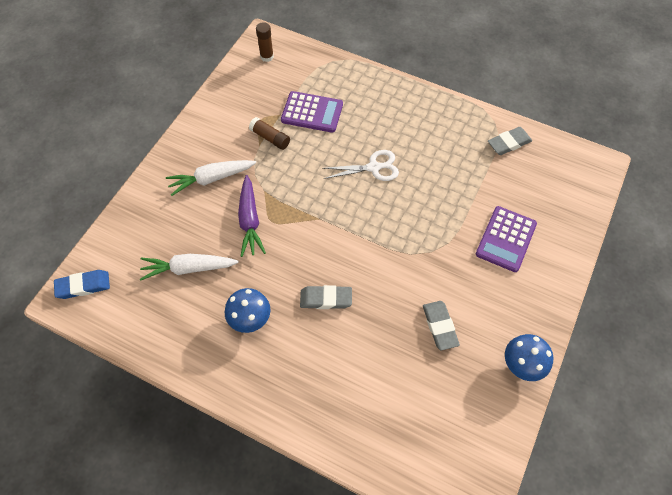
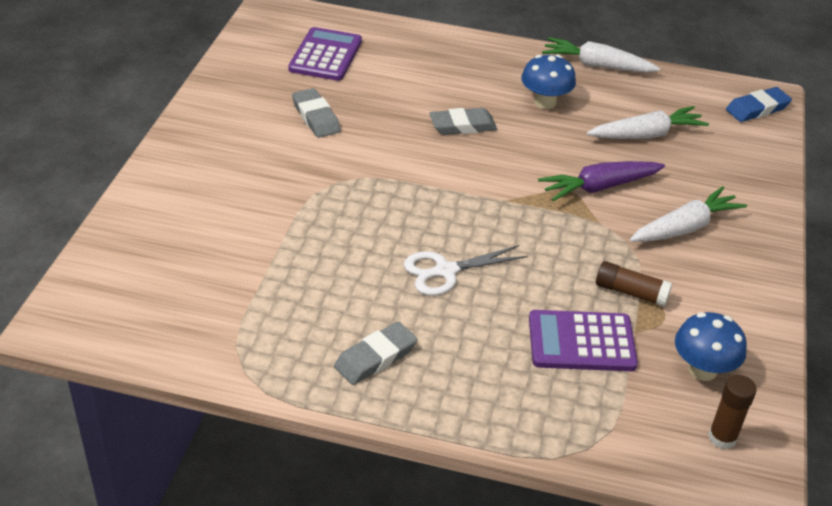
camera: 165 degrees right, 20 degrees down
(183, 363) = (597, 65): none -> white carrot
(250, 221) = (599, 187): purple carrot -> purple carrot turned 90 degrees counterclockwise
(506, 239) = (229, 206): purple calculator -> purple calculator (325, 55)
(509, 143) = (217, 336): grey eraser -> grey eraser (375, 357)
(522, 364) = (215, 97): blue mushroom -> blue mushroom (702, 369)

